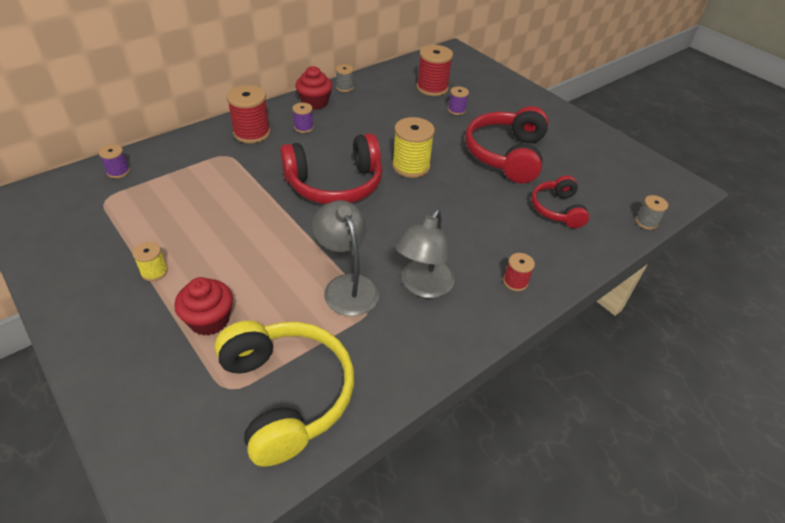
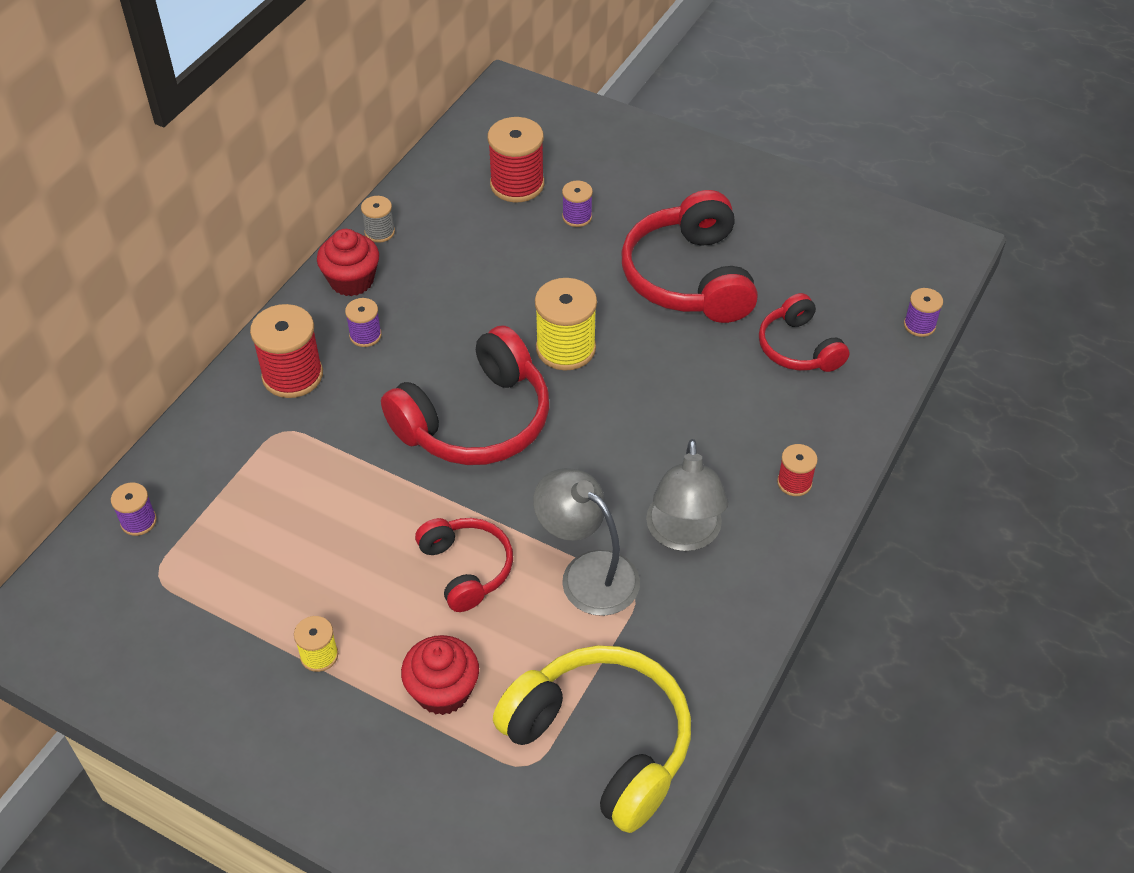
camera: 20 degrees left, 5 degrees up
(274, 257) = (466, 568): none -> red headphones
(646, 222) = (919, 325): grey spool -> purple spool

